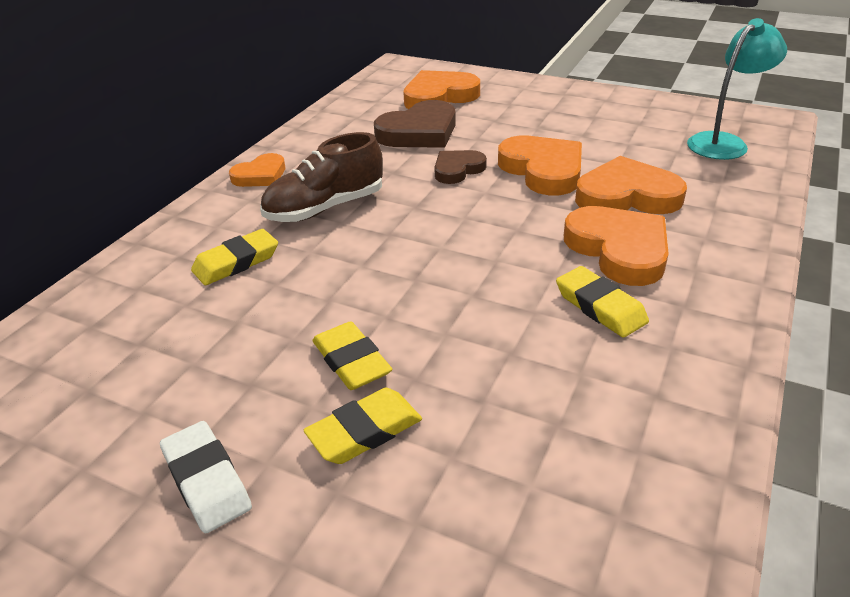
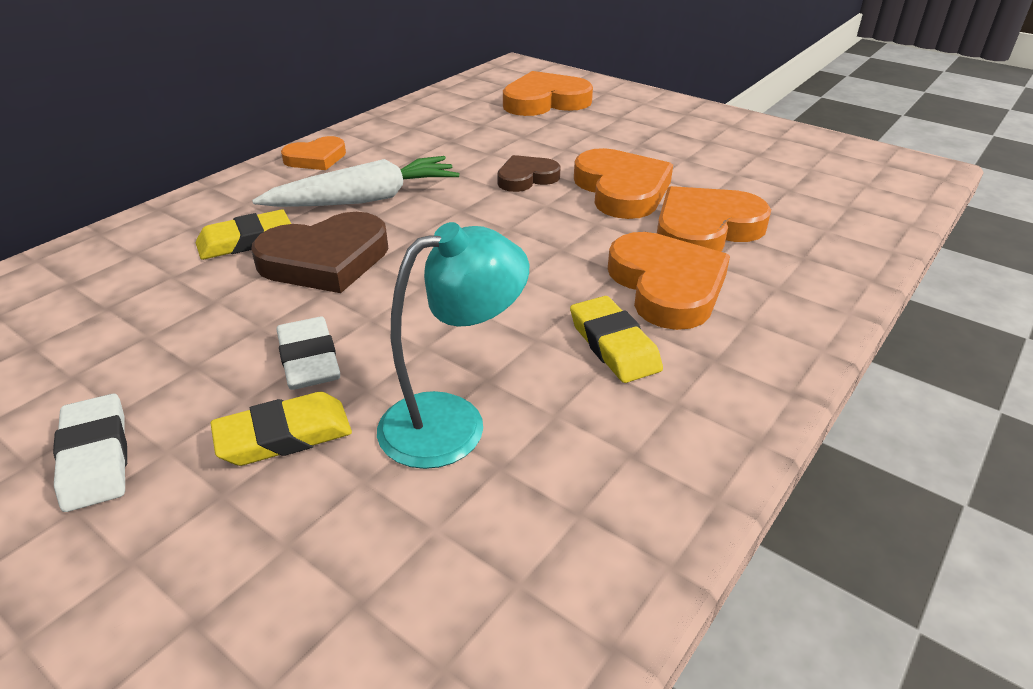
camera: 10 degrees right, 0 degrees up
(325, 208) = (365, 199): brown shoe -> white carrot
(351, 361) = (309, 360): yellow eraser -> white eraser
(419, 132) = (504, 135): brown heart -> brown heart (325, 260)
(627, 196) = (705, 229): orange heart -> orange heart turned 45 degrees counterclockwise
(724, 142) = (850, 186): turquoise lamp -> turquoise lamp (452, 421)

